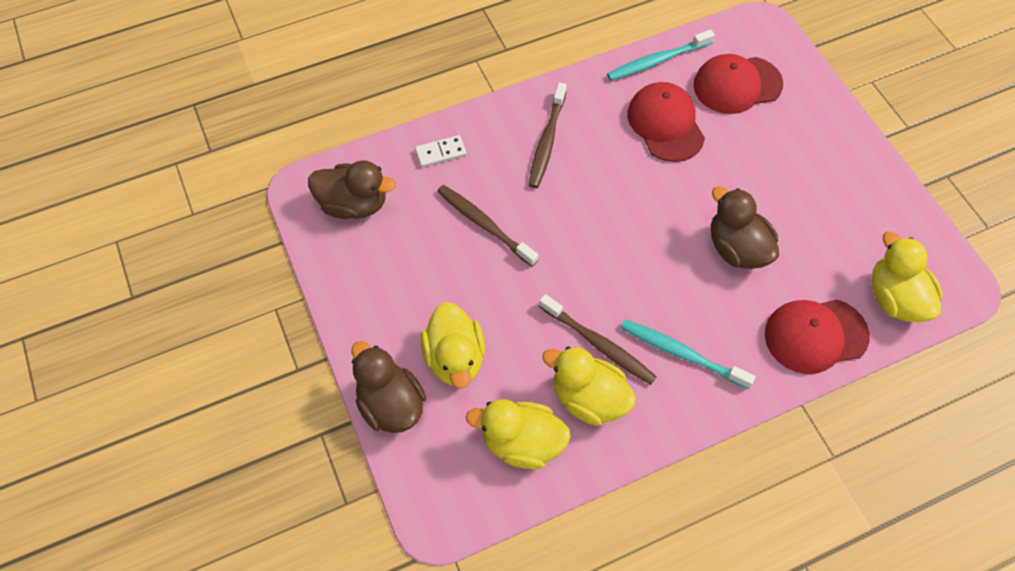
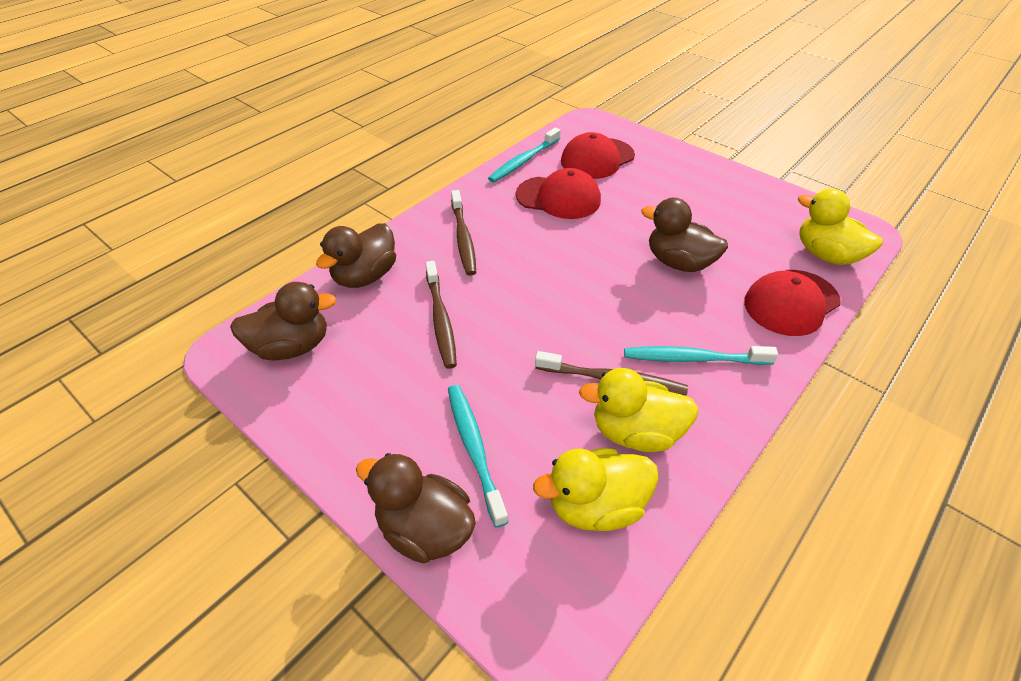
camera: 25 degrees left, 15 degrees down
(440, 152) = (365, 276): white domino -> brown duck
(455, 358) = (474, 450): yellow duck -> turquoise toothbrush
(485, 225) = (440, 319): brown toothbrush -> brown toothbrush turned 120 degrees counterclockwise
(665, 124) = (558, 198): red cap -> red cap turned 150 degrees clockwise

